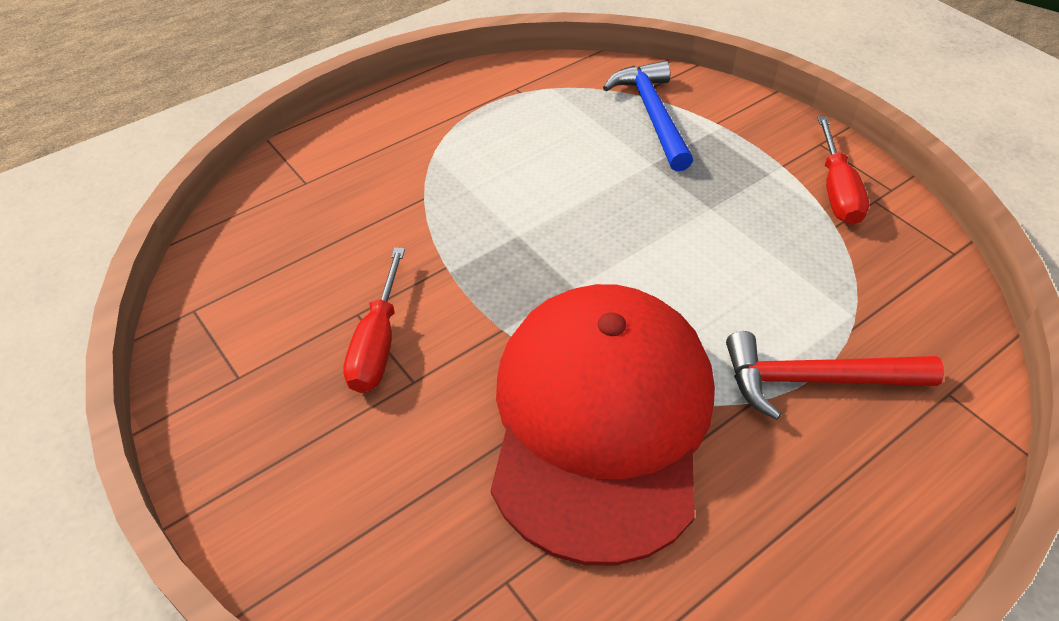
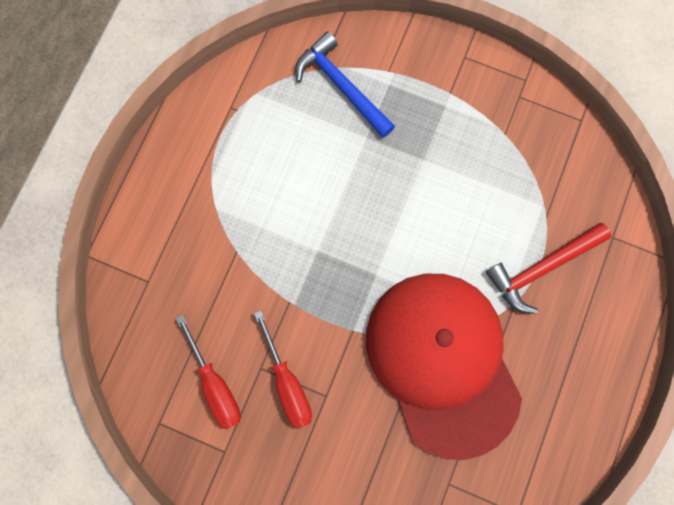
camera: 30 degrees left, 30 degrees up
(837, 190) = (493, 99): red screwdriver -> red screwdriver (215, 384)

